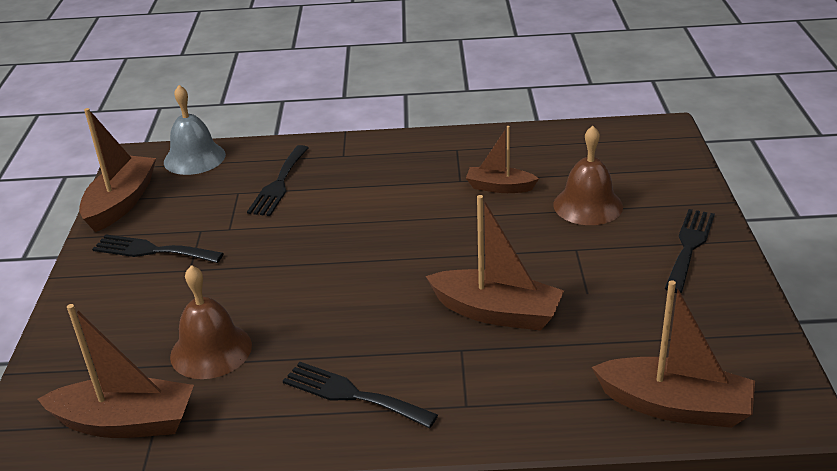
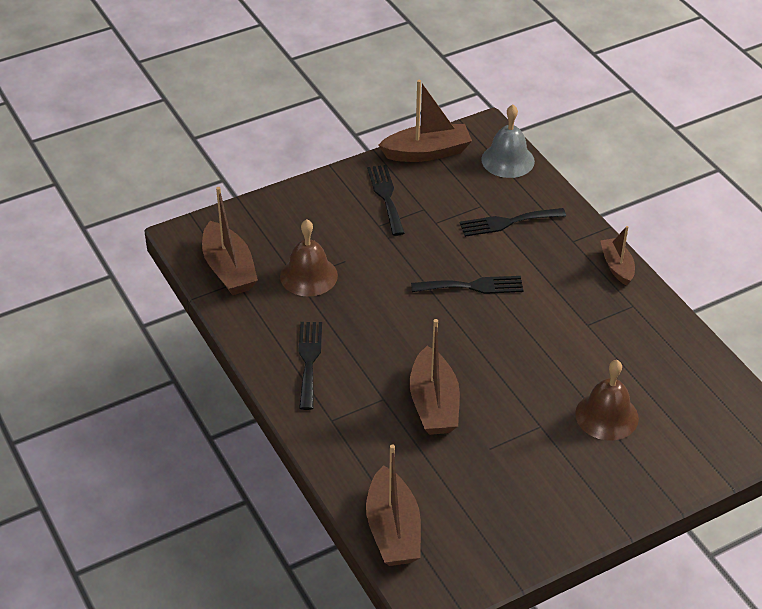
camera: 60 degrees right, 10 degrees up
(499, 187) = (594, 352): brown boat -> brown boat (617, 266)
(689, 246) = (591, 496): black fork -> black fork (472, 286)

